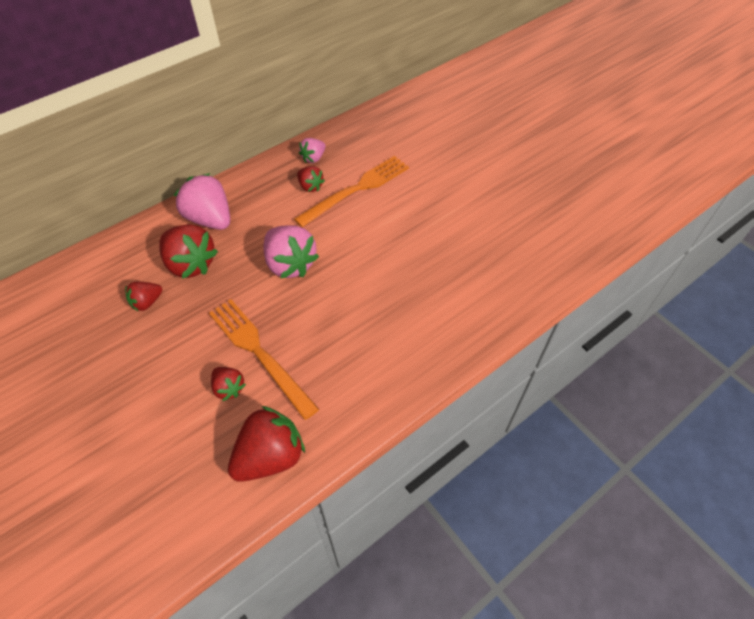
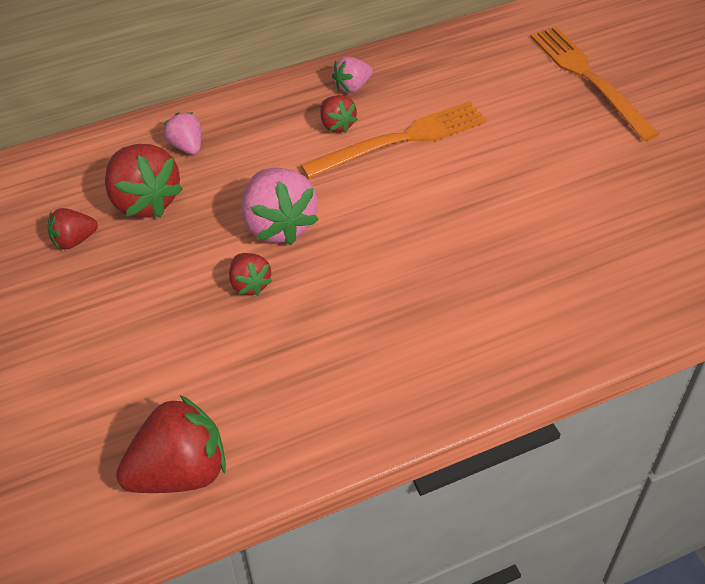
camera: 15 degrees right, 5 degrees down
(210, 219) = (187, 146): pink strawberry -> pink strawberry, size x0.54
(229, 388) = (150, 372): red strawberry -> red strawberry (250, 284)
(259, 353) = (203, 335): orange fork -> orange fork (589, 78)

